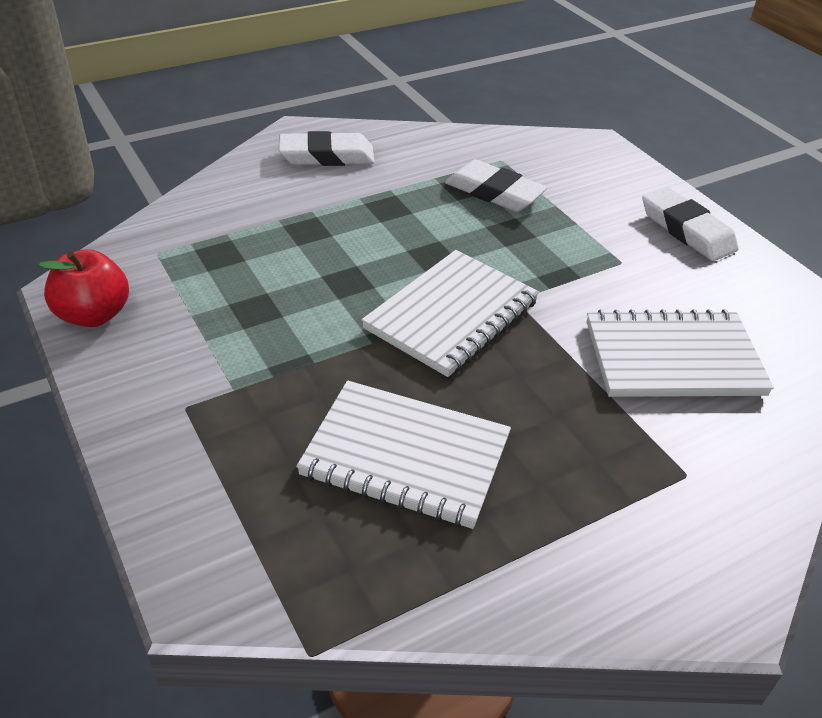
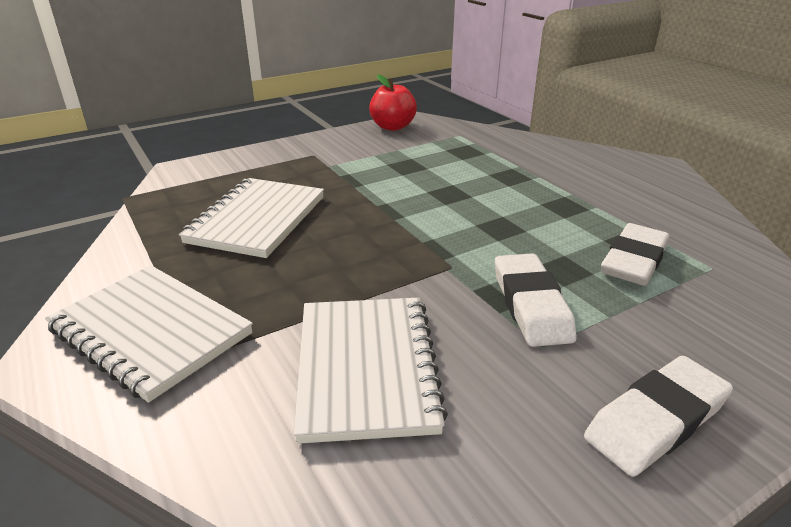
camera: 90 degrees right, 10 degrees down
(326, 156) = (628, 177): white eraser -> white eraser (531, 305)
(452, 315) = (415, 236): white notebook -> white notebook (150, 332)

